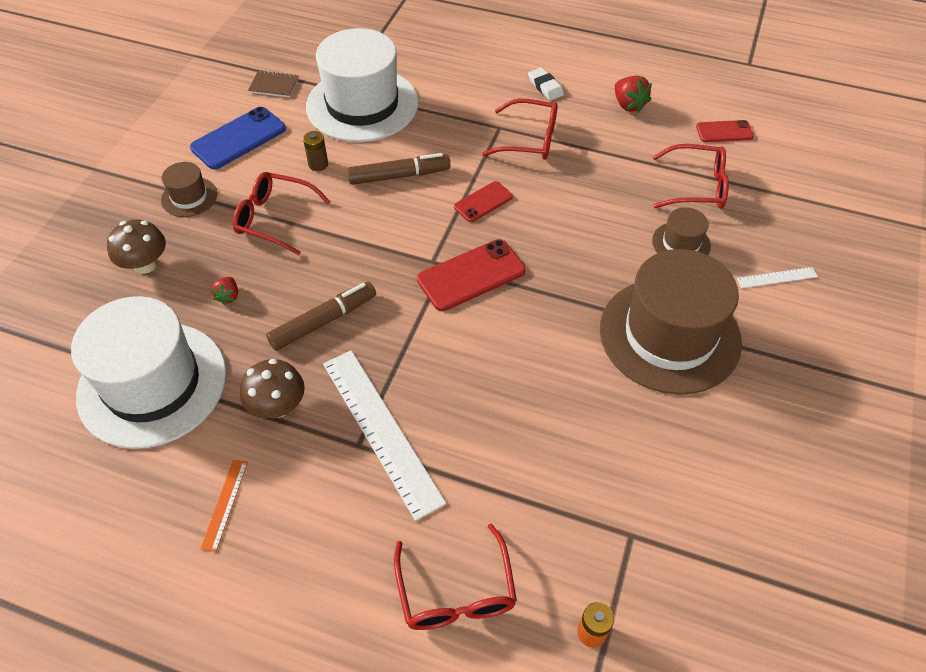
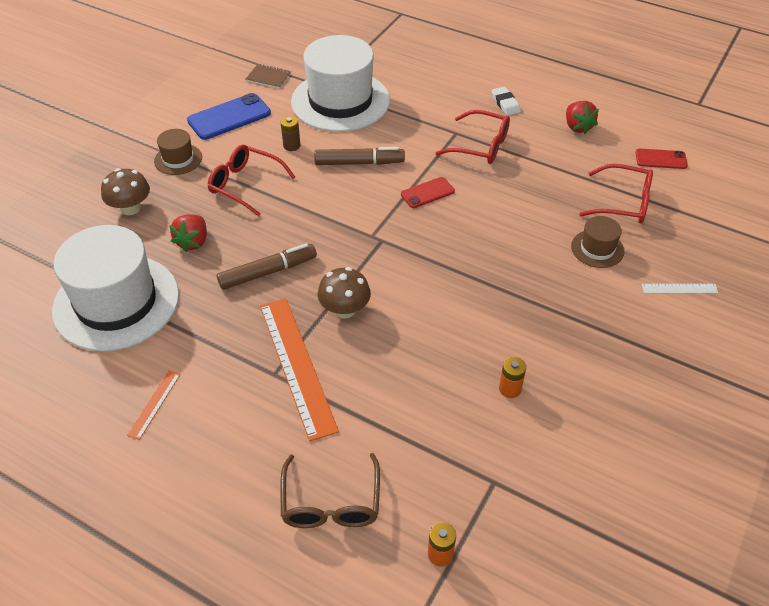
camera: 10 degrees right, 5 degrees down
(228, 296) = (193, 242): red strawberry -> red strawberry, size x1.61
(278, 406) = (215, 334): brown mushroom -> brown mushroom (345, 310)
(381, 430) = (296, 365): white ruler -> orange ruler
(456, 592) = (331, 503): red glasses -> brown glasses
(471, 275) = (403, 251): red phone -> none
(624, 422) = (510, 389): none -> orange battery
(669, 335) = (568, 323): brown hat -> none

